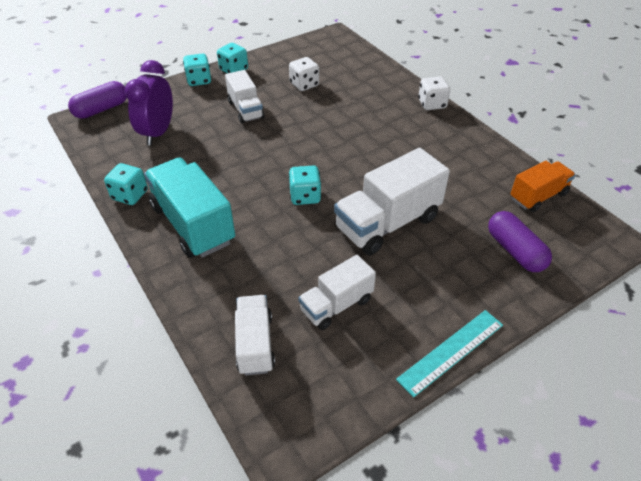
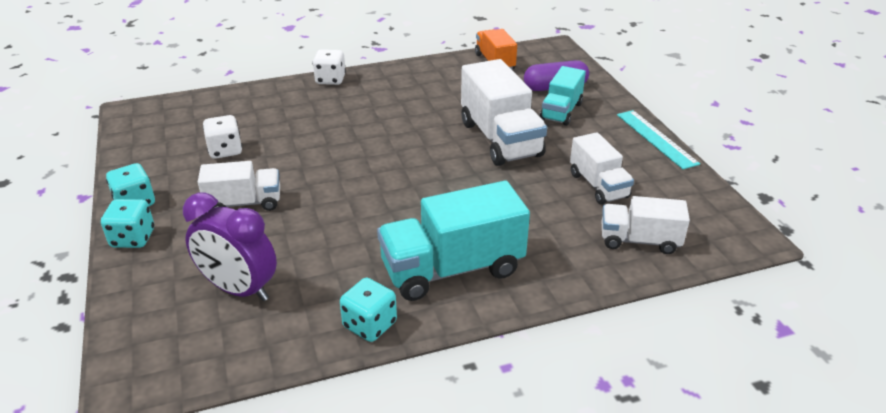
camera: 75 degrees left, 10 degrees down
(101, 109) = (123, 354): purple capsule -> none
(305, 196) = (439, 181): turquoise dice -> none
(465, 261) = (561, 111): none -> turquoise truck

